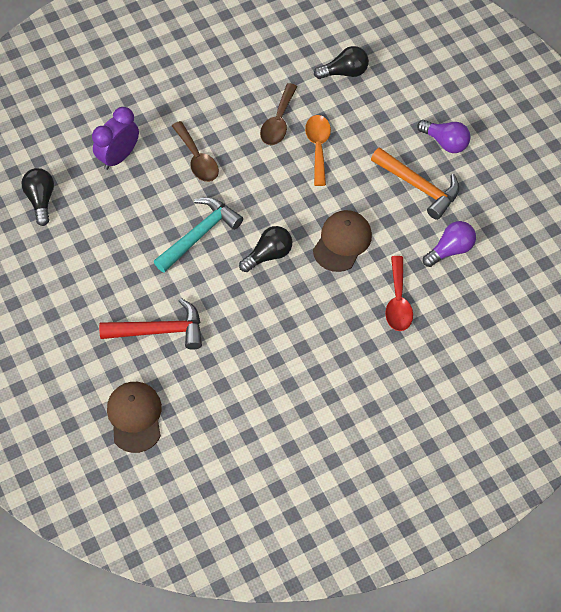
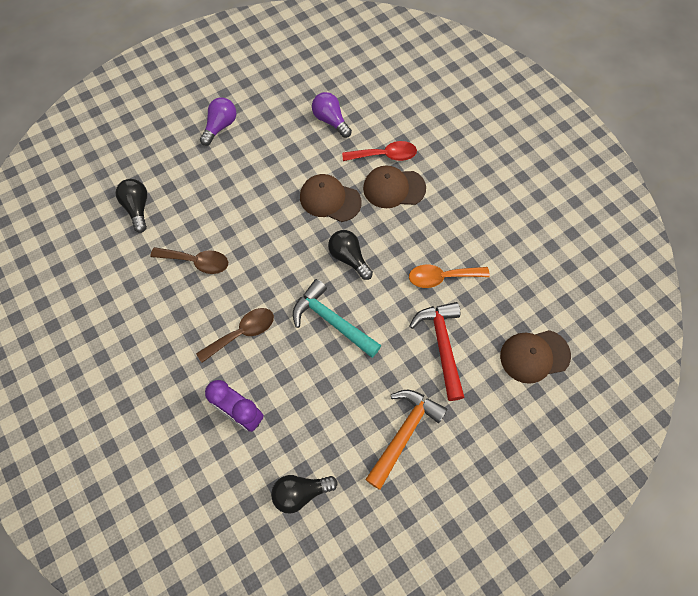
camera: 95 degrees left, 5 degrees up
(318, 147) = (226, 225): orange spoon -> orange spoon (441, 277)
(352, 306) = (394, 188): none -> brown cap
(419, 186) = (268, 144): orange hammer -> orange hammer (404, 433)

